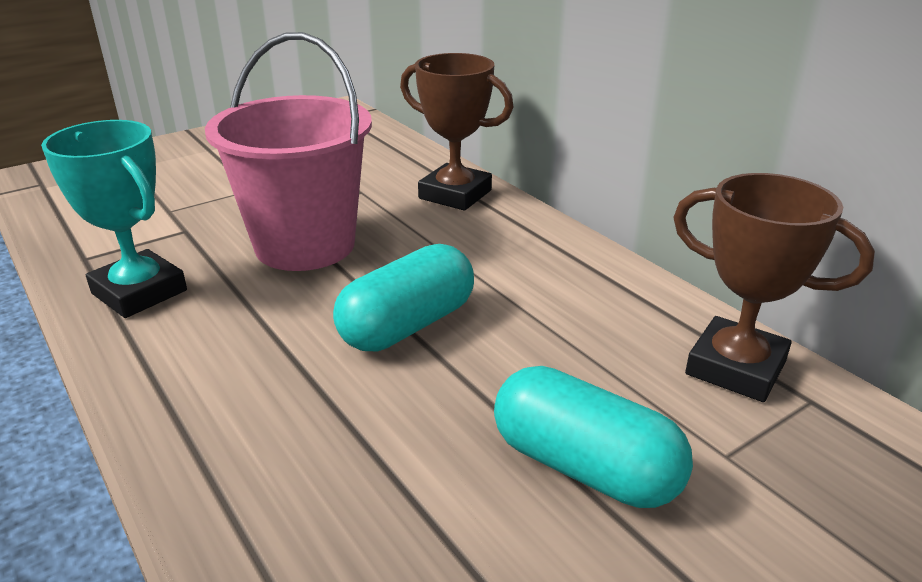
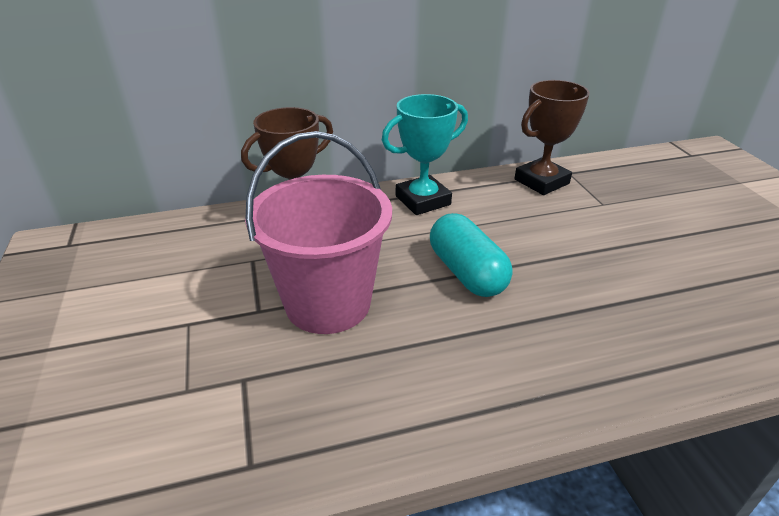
camera: 70 degrees left, 5 degrees up
(139, 292) = (350, 417): turquoise trophy -> turquoise trophy (423, 200)
(584, 466) = (608, 242): turquoise capsule -> none

